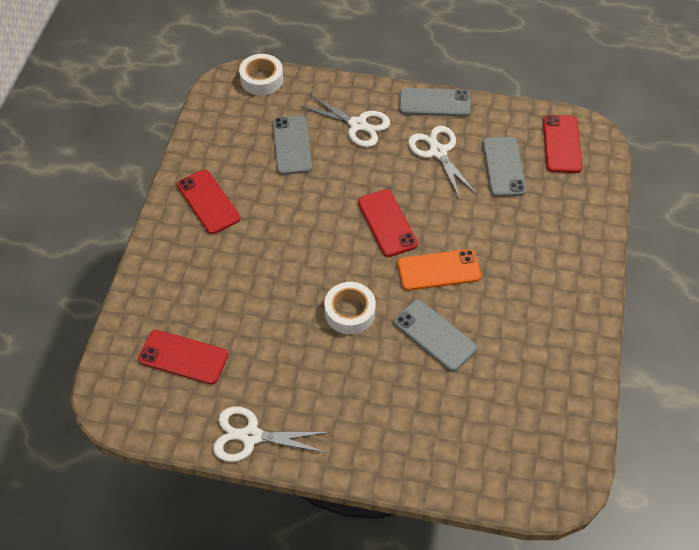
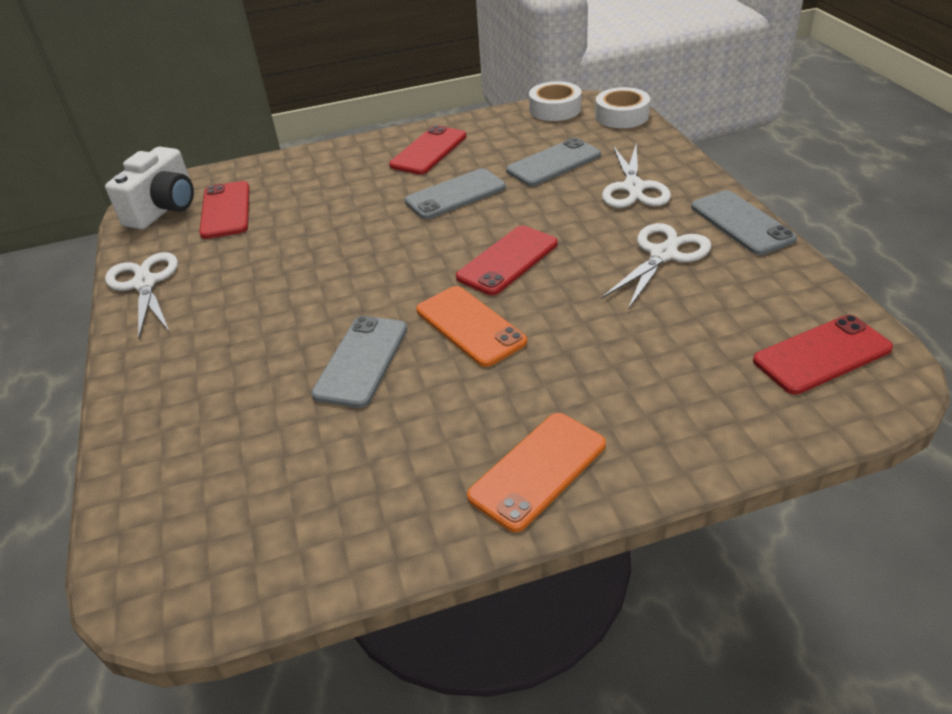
camera: 65 degrees right, 15 degrees down
(142, 399) = (164, 209): none -> white camera
(350, 312) = (351, 284): white tape -> white tape (555, 109)
(503, 167) = (706, 316): grey phone -> grey phone (455, 195)
(570, 293) = (538, 470): none -> orange phone

